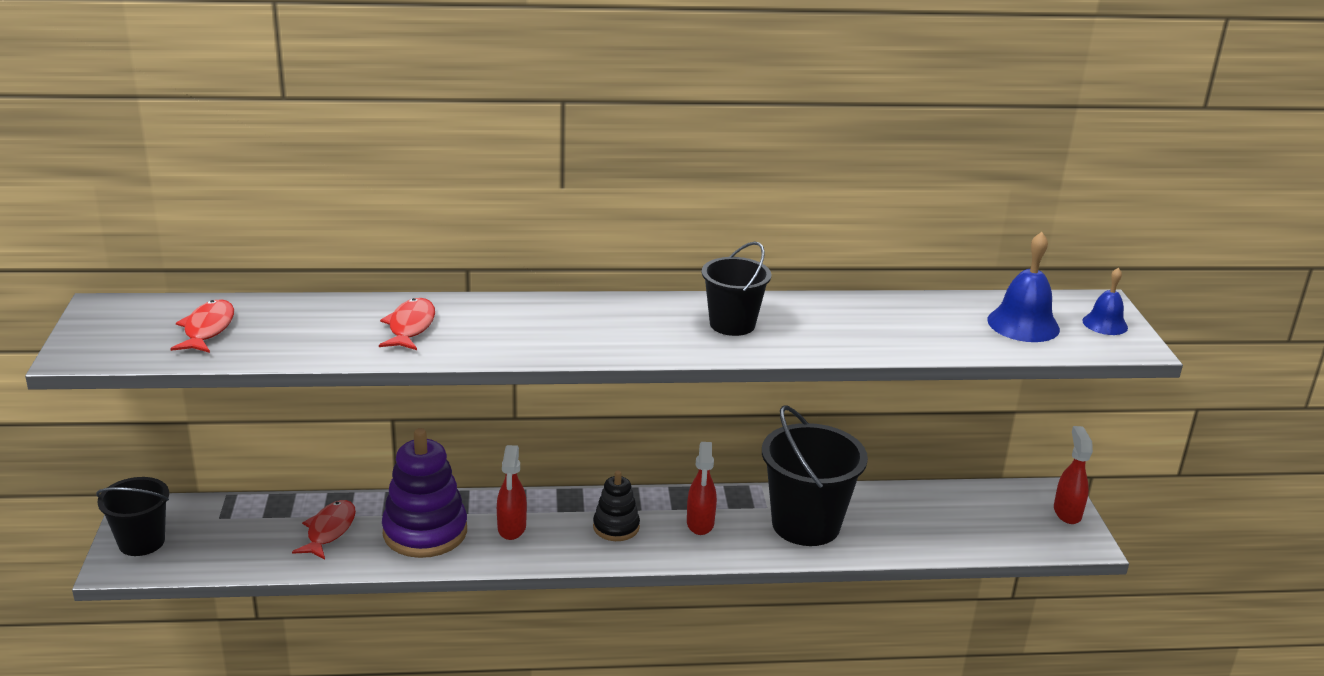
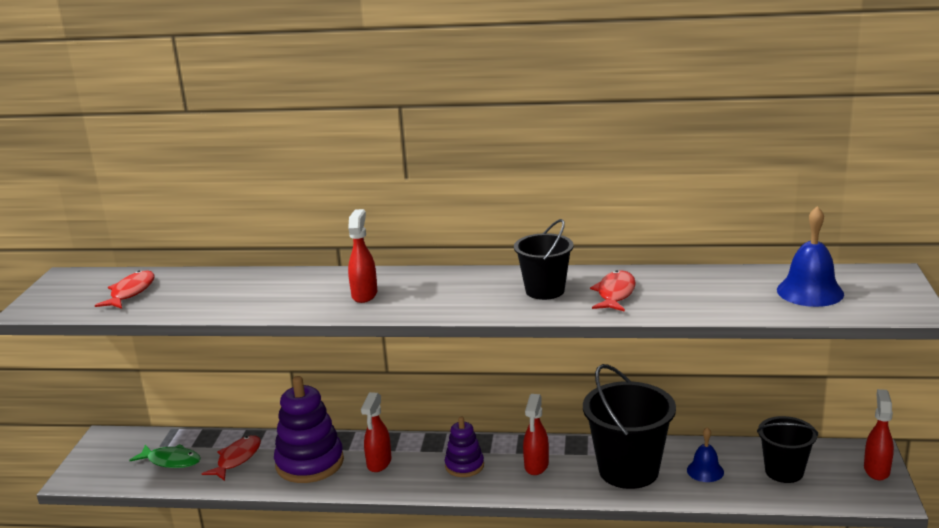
camera: 15 degrees right, 5 degrees down
(141, 542) = (97, 461): black bucket -> black bucket (784, 471)
(243, 537) = (171, 461): none -> green fish
(410, 327) = (282, 291): red fish -> red fish (615, 293)
(517, 330) = (364, 294): none -> red spray bottle
(616, 527) = (464, 466): black stacking toy -> purple stacking toy
(1105, 324) = (890, 292): blue bell -> blue bell (705, 471)

